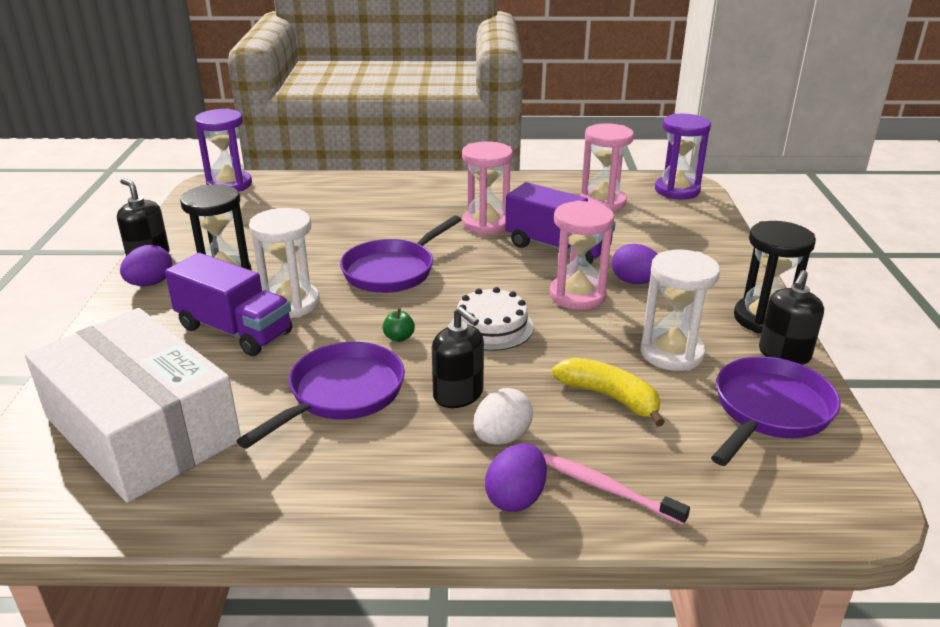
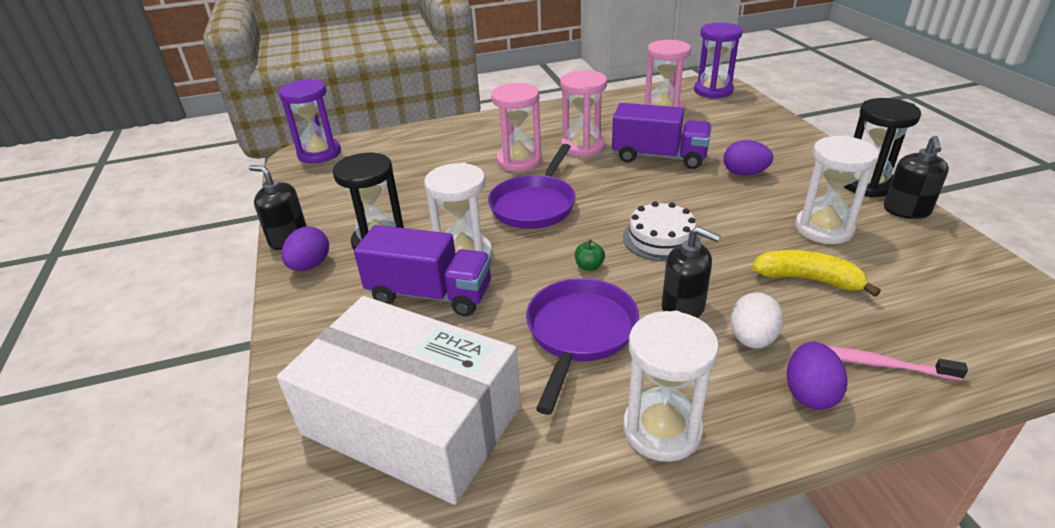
camera: 15 degrees left, 5 degrees up
(349, 492) = (662, 430): none -> white hourglass
(577, 295) = (709, 195): pink hourglass -> pink hourglass (519, 161)
(769, 411) = (937, 261): purple pan -> none

